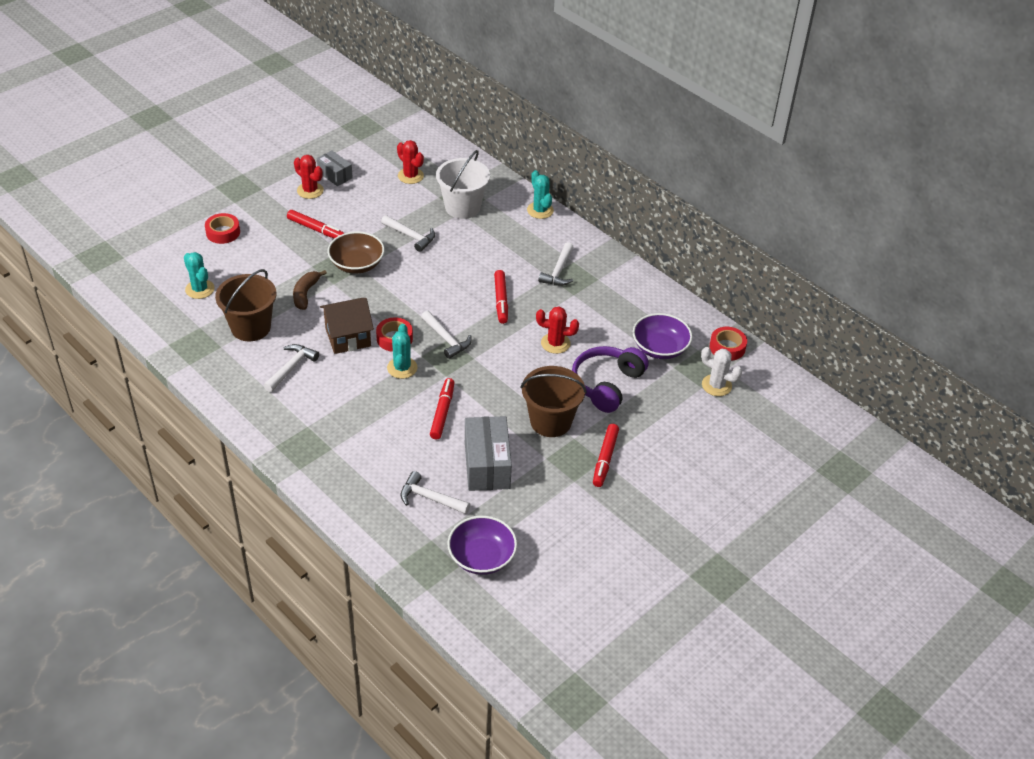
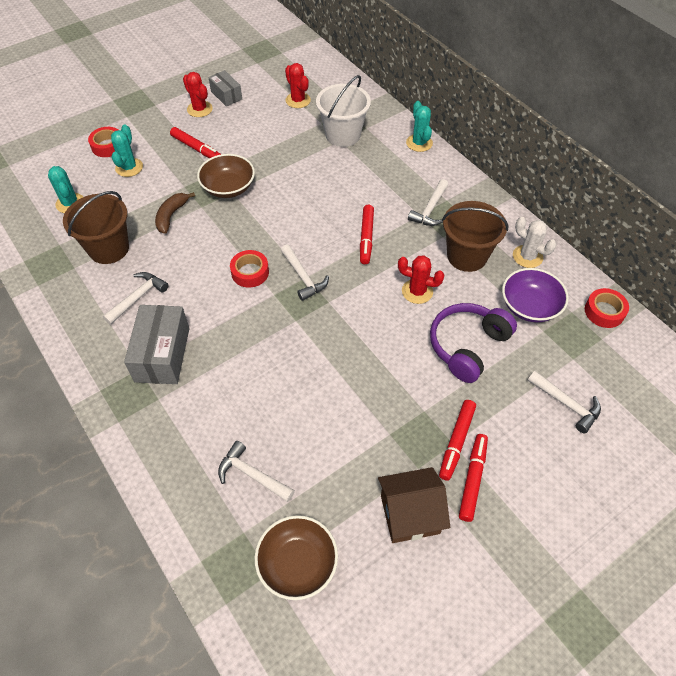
camera: 10 degrees right, 10 degrees up
(348, 337) = (203, 267): brown house -> brown house (410, 514)
(402, 368) = (251, 307): turquoise cactus -> turquoise cactus (129, 167)
(411, 236) = (287, 162): white hammer -> white hammer (566, 404)
(442, 412) = (284, 365): red marker -> red marker (472, 479)
(482, 557) = (297, 564): purple bowl -> brown bowl
(487, 465) = (322, 436): grey box -> grey box (162, 354)
(550, 421) = (400, 387): brown bucket -> brown bucket (467, 256)
(716, 385) = (590, 358): white cactus -> white cactus (527, 256)

